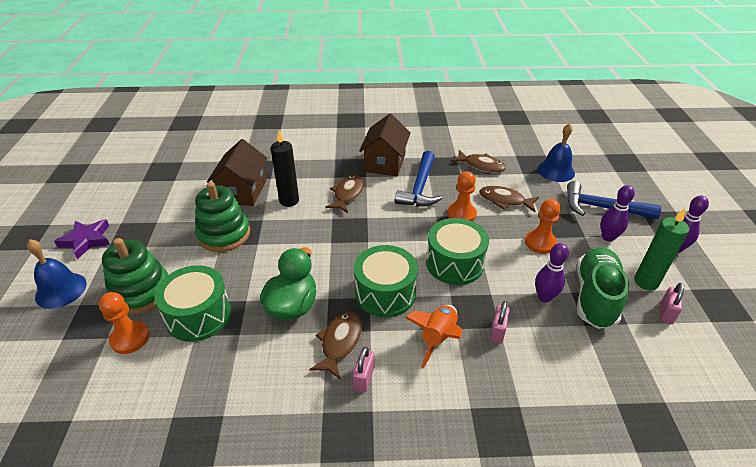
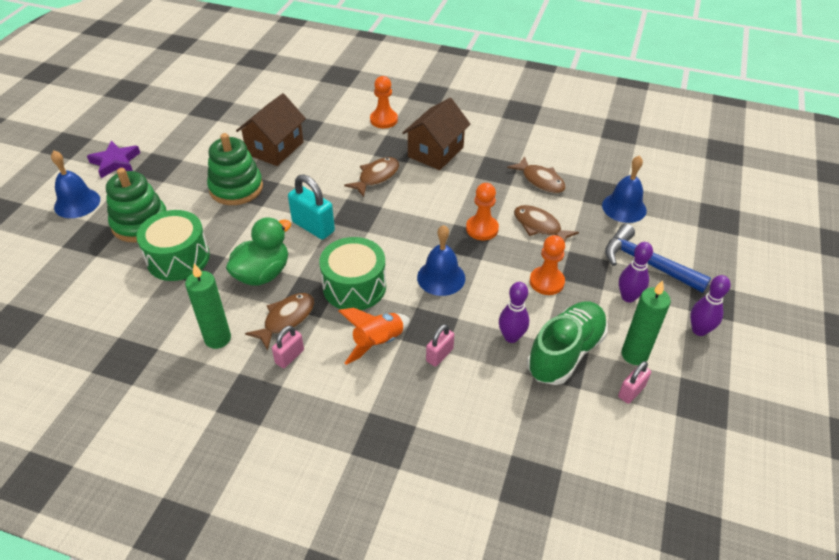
camera: 20 degrees right, 5 degrees up
(130, 338) = (114, 262): orange pawn -> orange pawn (384, 120)
(282, 384) = (217, 338): none -> green candle
(289, 200) = (314, 169): black candle -> none
(316, 250) = (313, 227): none -> turquoise padlock
(420, 187) = (456, 189): blue hammer -> none
(454, 263) = (441, 277): green drum -> blue bell

